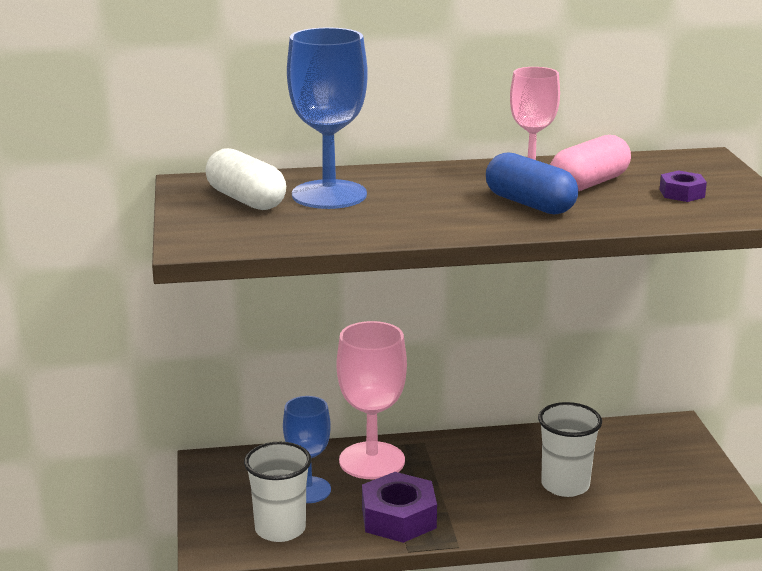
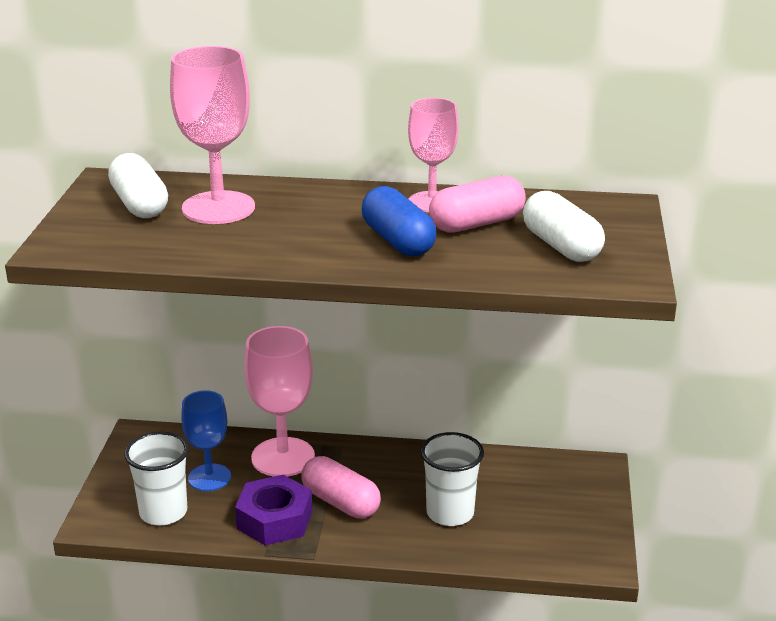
camera: 15 degrees right, 5 degrees up
(329, 195) = (218, 208): blue goblet -> pink goblet
(454, 492) = (340, 502): none -> pink capsule
(682, 193) = (561, 246): purple nut -> white capsule

